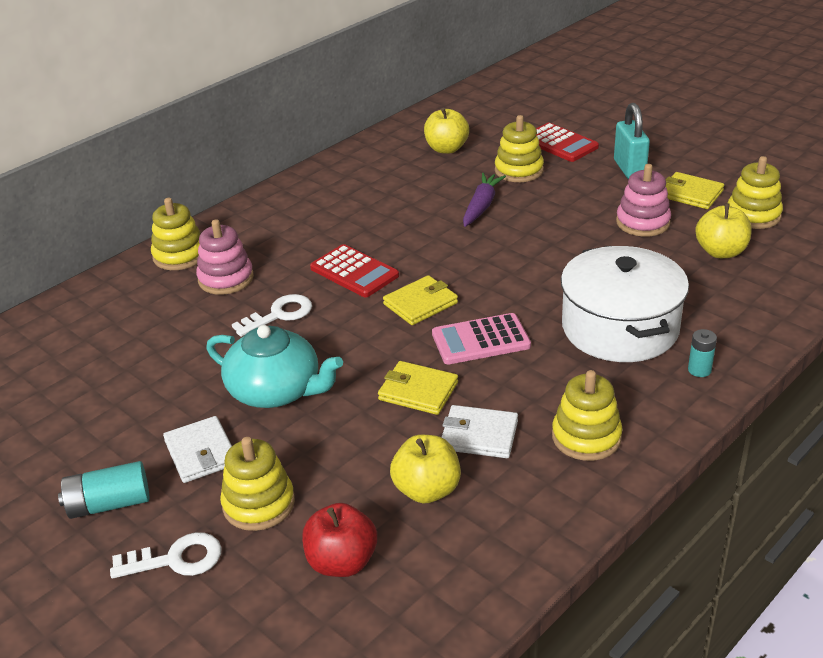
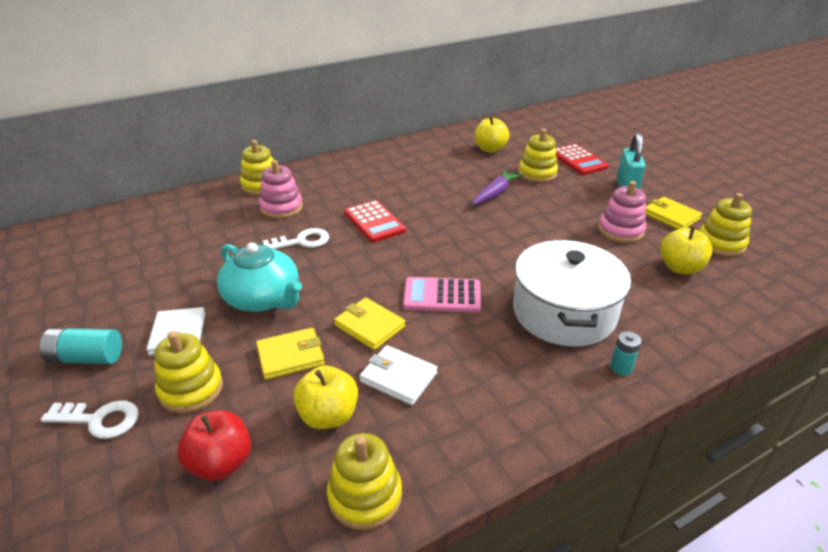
camera: 15 degrees right, 0 degrees up
(420, 303) = (410, 256): yellow wallet -> yellow wallet (290, 356)
(586, 437) = (490, 404): yellow stacking toy -> yellow stacking toy (365, 496)

